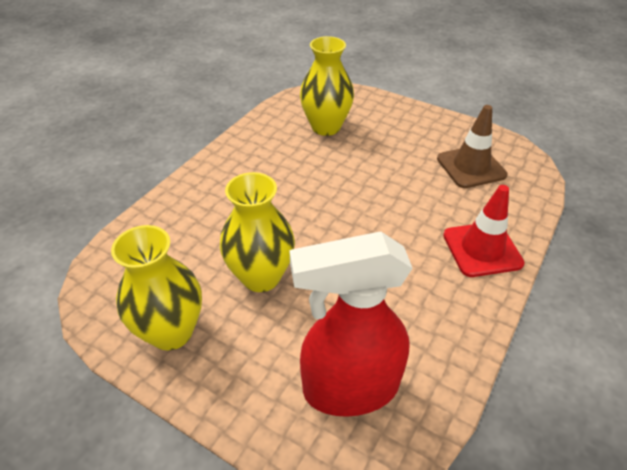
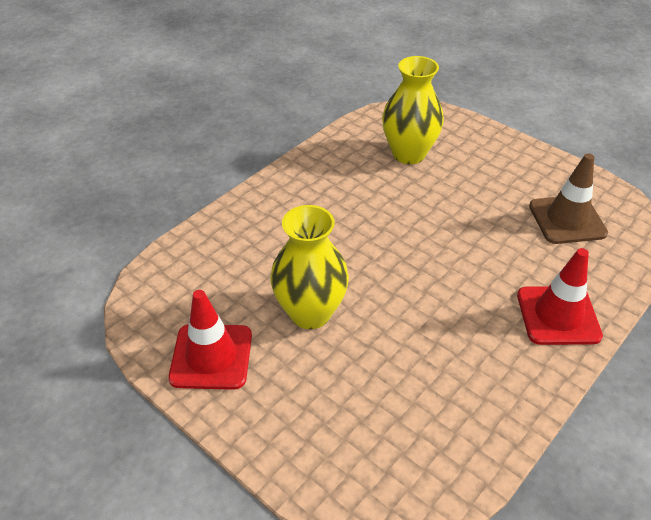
camera: 10 degrees right, 0 degrees up
(171, 332) = (211, 356): yellow vase -> red traffic cone
(349, 388) = (382, 440): red spray bottle -> none

